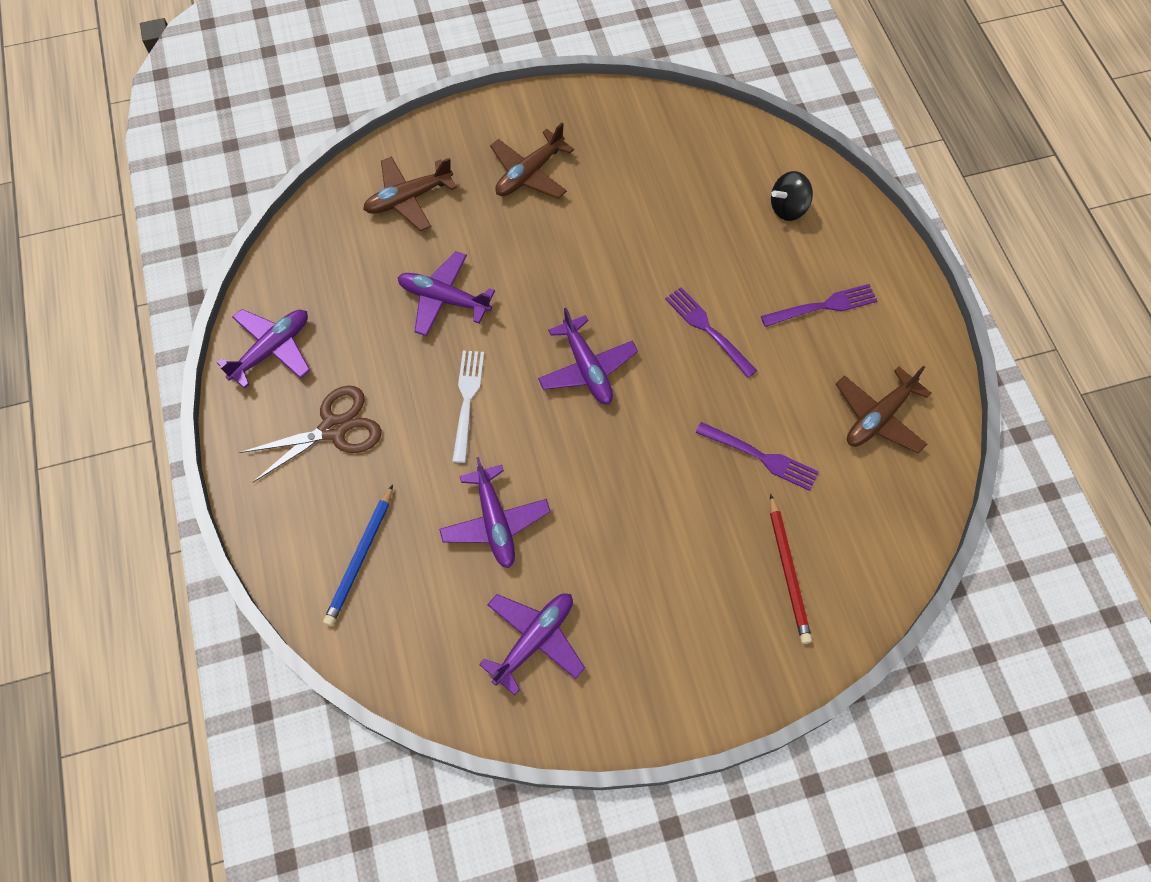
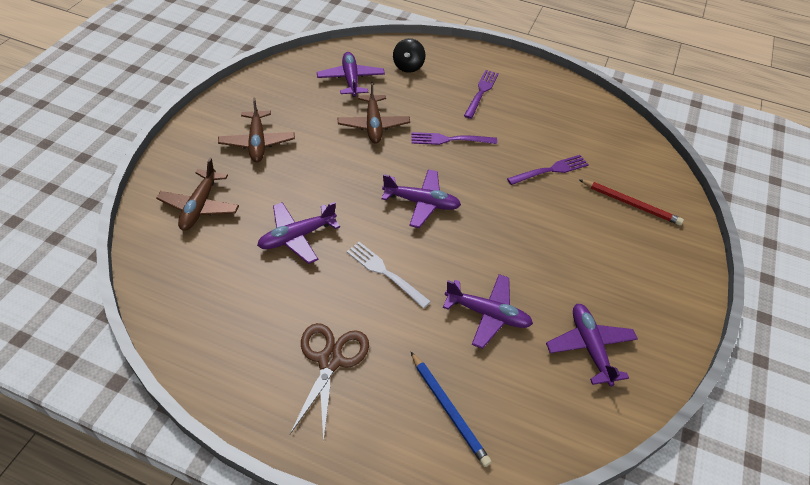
camera: 55 degrees left, 15 degrees down
(272, 350) = (224, 358): purple plane -> purple plane (351, 80)
(879, 417) = (566, 115): brown plane -> brown plane (373, 125)

